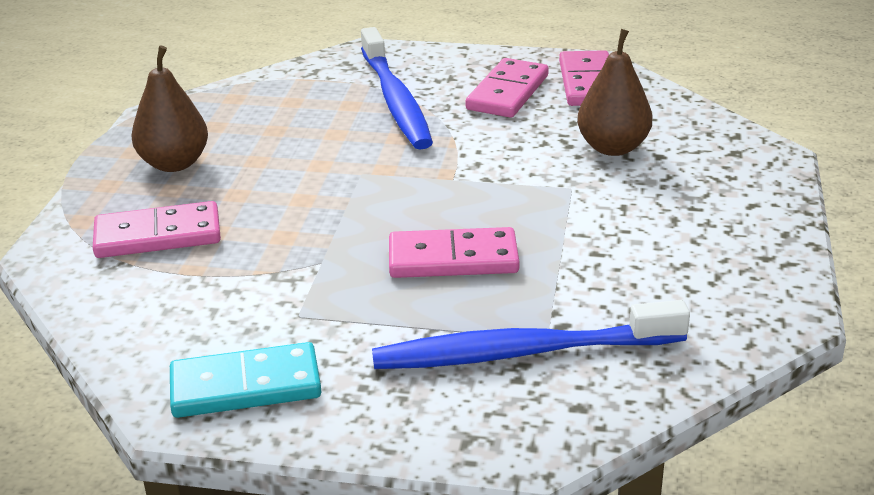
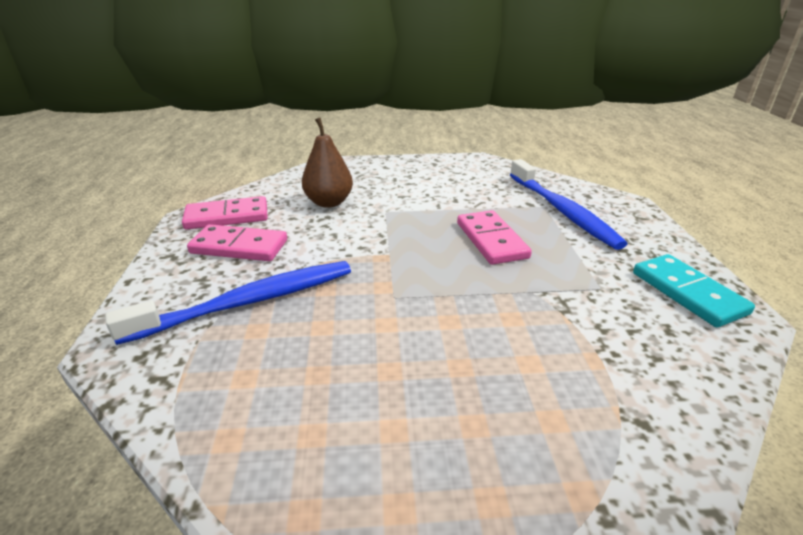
camera: 105 degrees left, 0 degrees up
(158, 235) = (563, 403): pink domino -> none
(174, 164) = (417, 444): brown pear -> none

